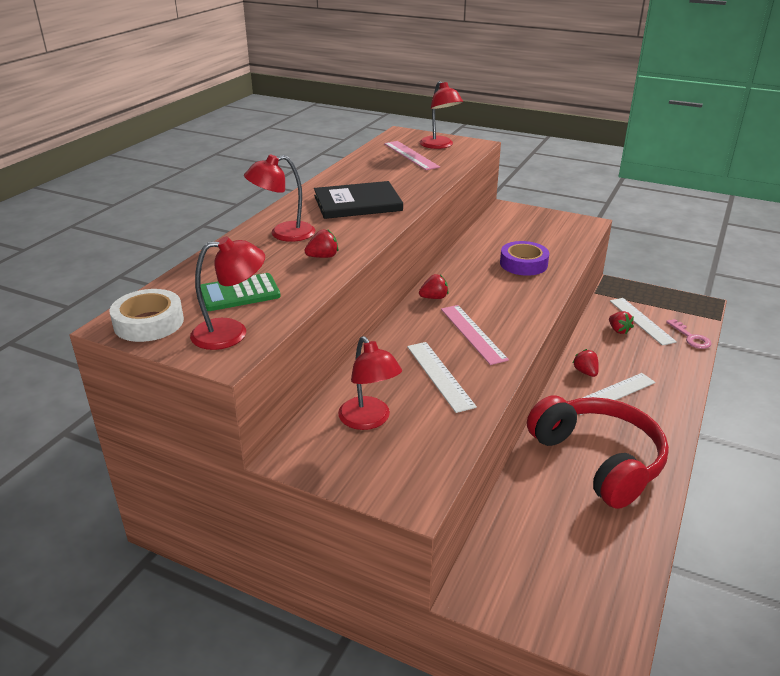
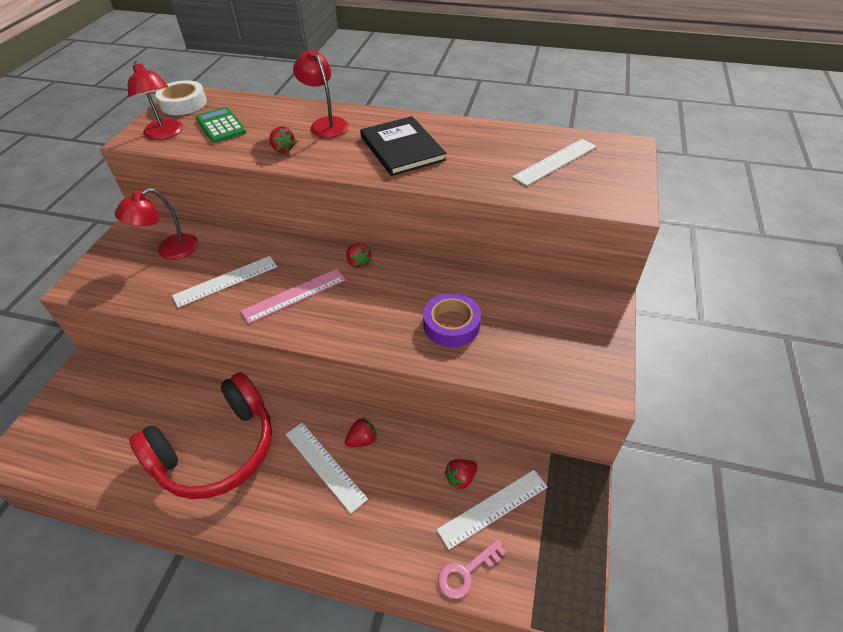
camera: 80 degrees right, 15 degrees up
(411, 155) = (555, 161): pink ruler -> white ruler
(439, 145) = (603, 178): red lamp -> none

